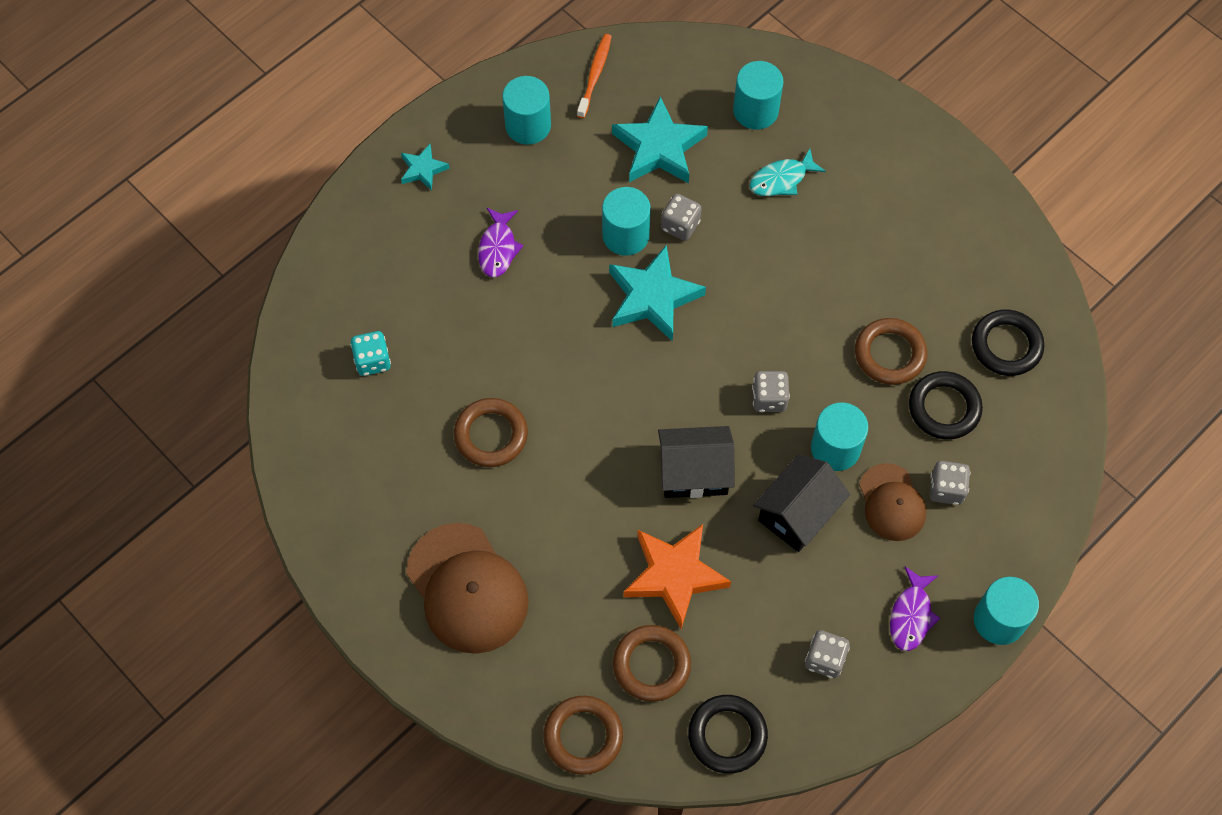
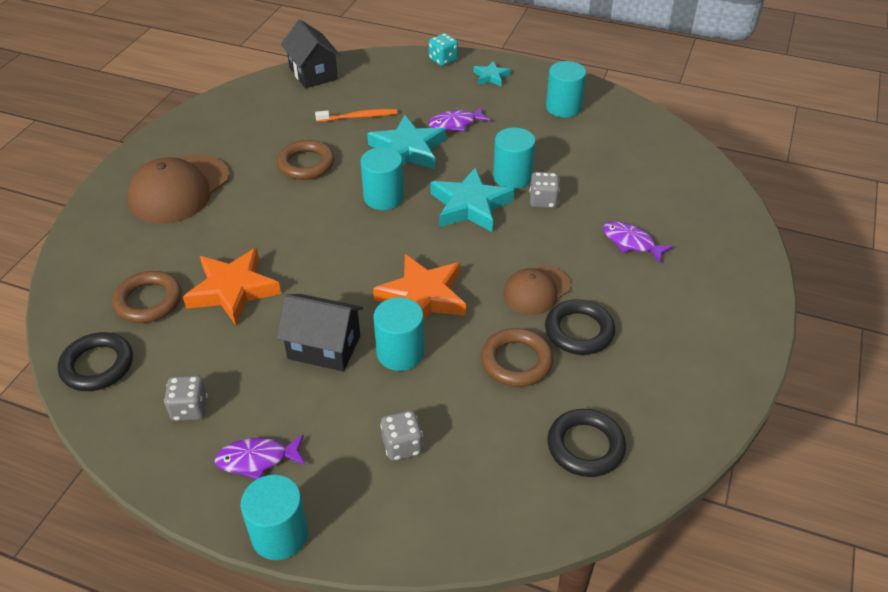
camera: 65 degrees right, 20 degrees down
(372, 361) = (333, 100): turquoise dice -> turquoise dice (443, 60)
(583, 736) = (75, 282): brown ring -> none
(595, 75) = (632, 123): orange toothbrush -> orange toothbrush (359, 117)
(659, 148) = (600, 171): turquoise star -> turquoise star (407, 150)
(694, 472) = (330, 273): black house -> black house (313, 73)
(755, 111) = (680, 209): turquoise cylinder -> turquoise cylinder (383, 197)
(769, 398) = (423, 296): grey dice -> orange star
(782, 179) = (631, 242): turquoise fish -> purple fish
(892, 502) = (367, 409): brown cap -> brown cap (536, 290)
(944, 408) = (487, 418): black ring -> black ring (579, 331)

